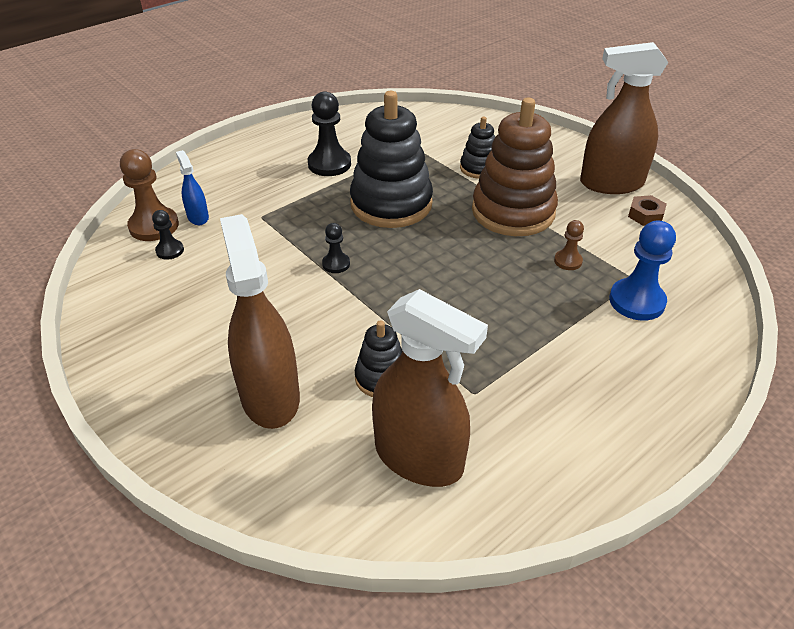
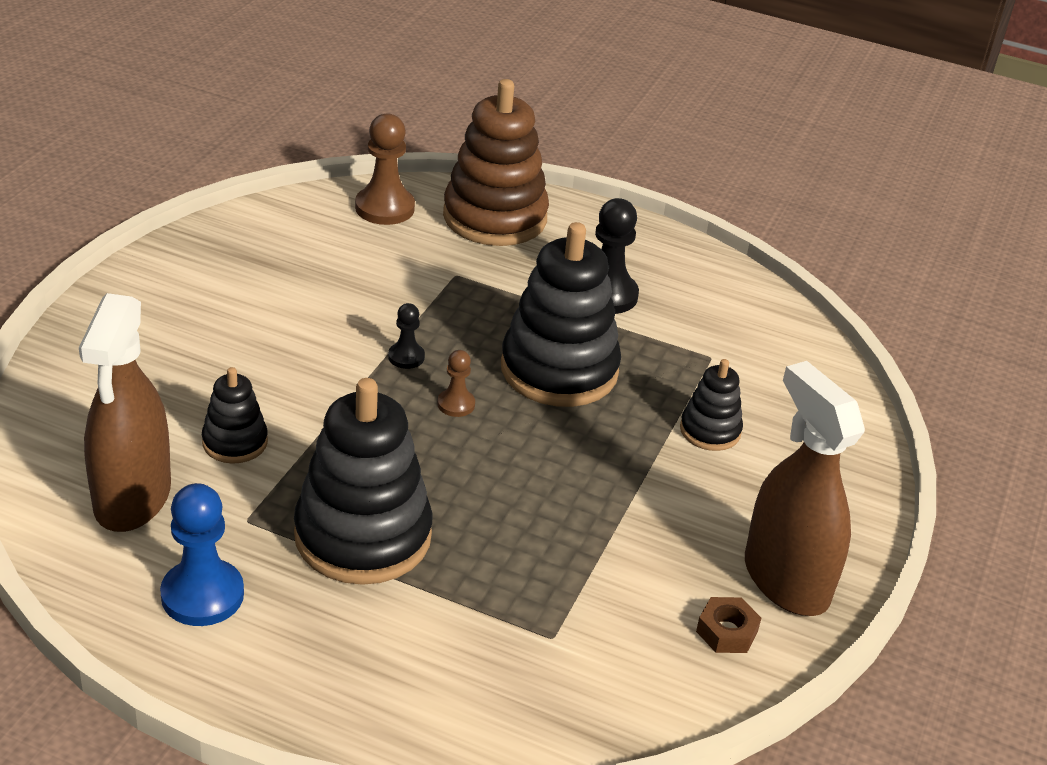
camera: 60 degrees right, 5 degrees down
(170, 250) = (350, 233): black pawn -> none
(198, 217) = (421, 231): blue spray bottle -> none
(270, 396) = (169, 371): brown spray bottle -> none
(513, 212) = (627, 486): brown stacking toy -> brown stacking toy (495, 217)
(515, 336) = (363, 536): none -> black stacking toy
(568, 261) = (549, 561): brown pawn -> brown pawn (456, 404)
(636, 301) = (503, 645): blue pawn -> blue pawn (202, 595)

